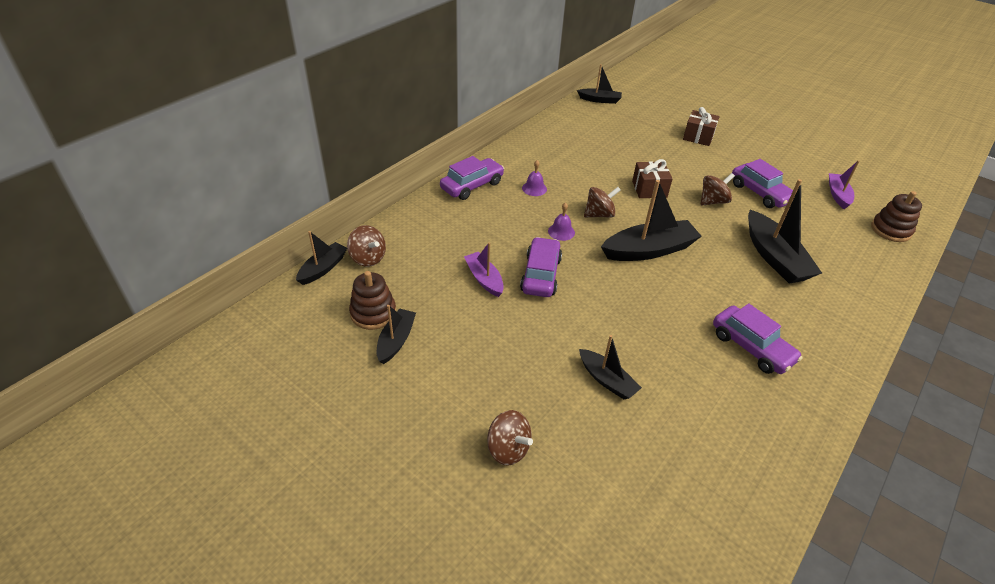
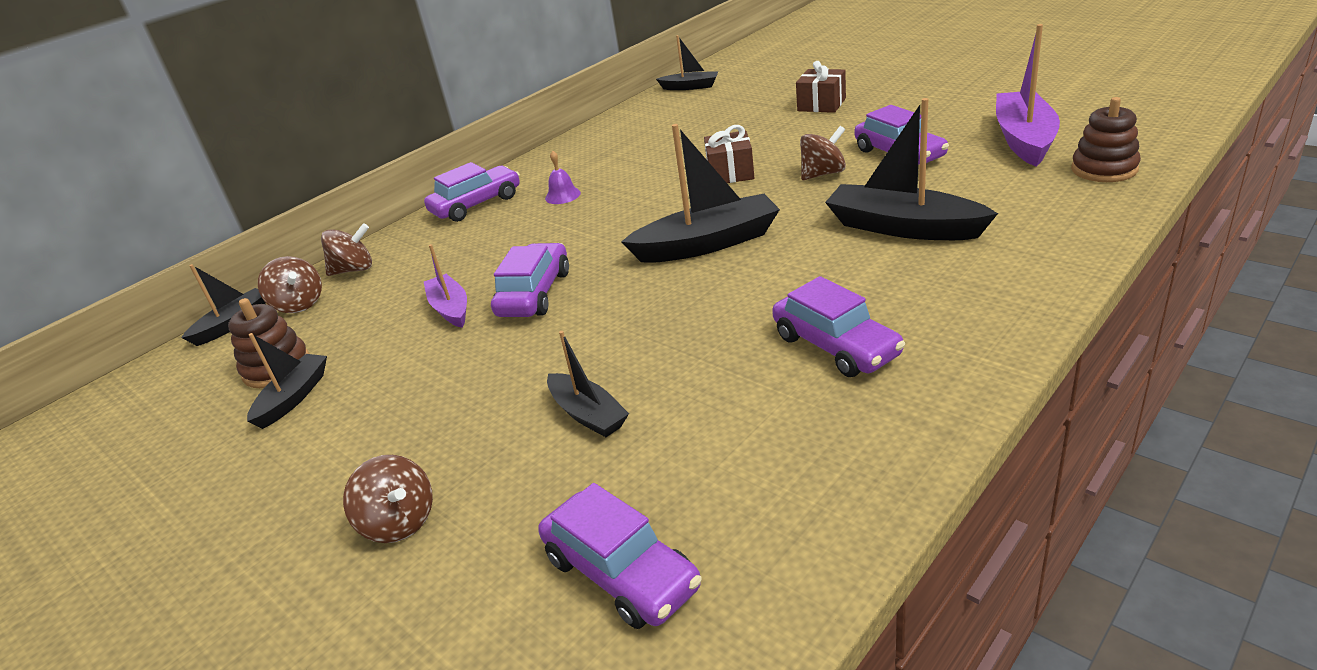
camera: 10 degrees right, 10 degrees down
(561, 232) = (583, 239): purple bell -> none
(599, 214) = (646, 212): brown spinning top -> brown spinning top (354, 270)
(661, 498) = (621, 573): none -> purple car
(774, 257) = (903, 227): black boat -> black boat turned 135 degrees clockwise
(838, 195) = (1024, 139): purple boat -> purple boat, size x1.73

